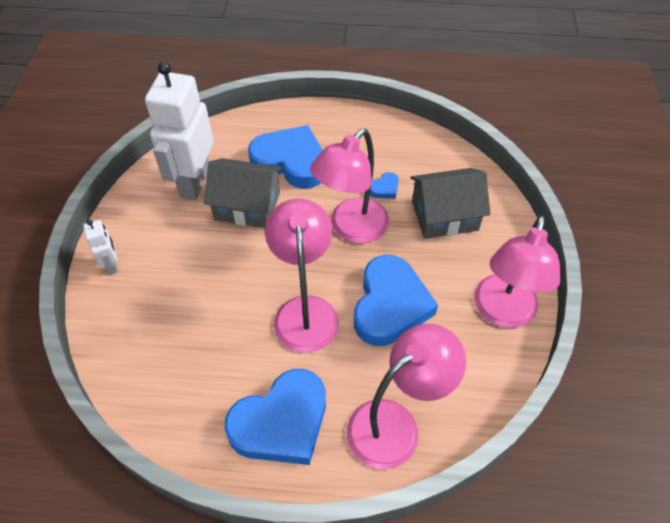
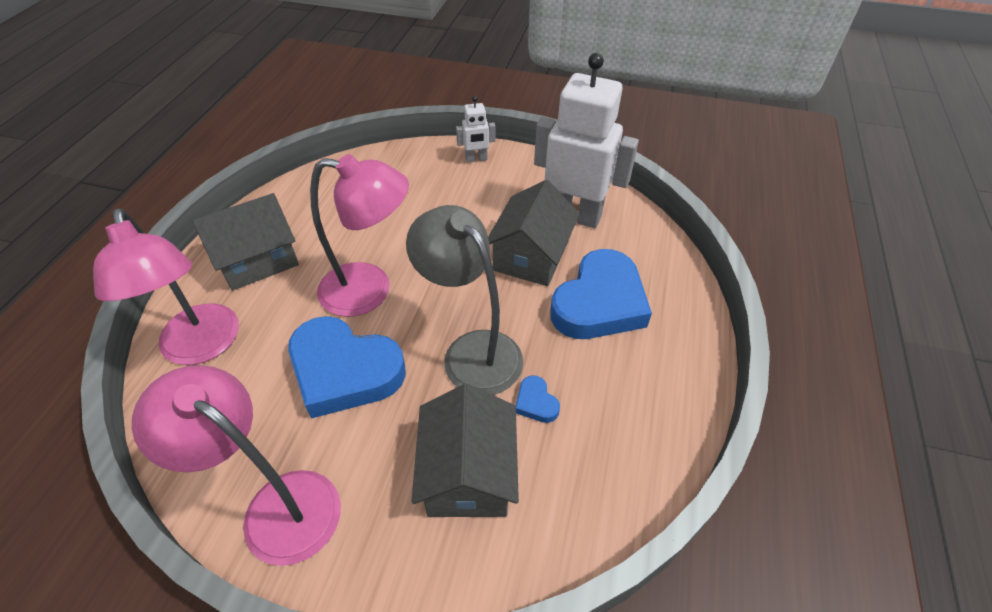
camera: 100 degrees right, 5 degrees down
(281, 422) = (257, 259): blue heart -> grey house
(351, 229) = (472, 351): pink lamp -> grey lamp

